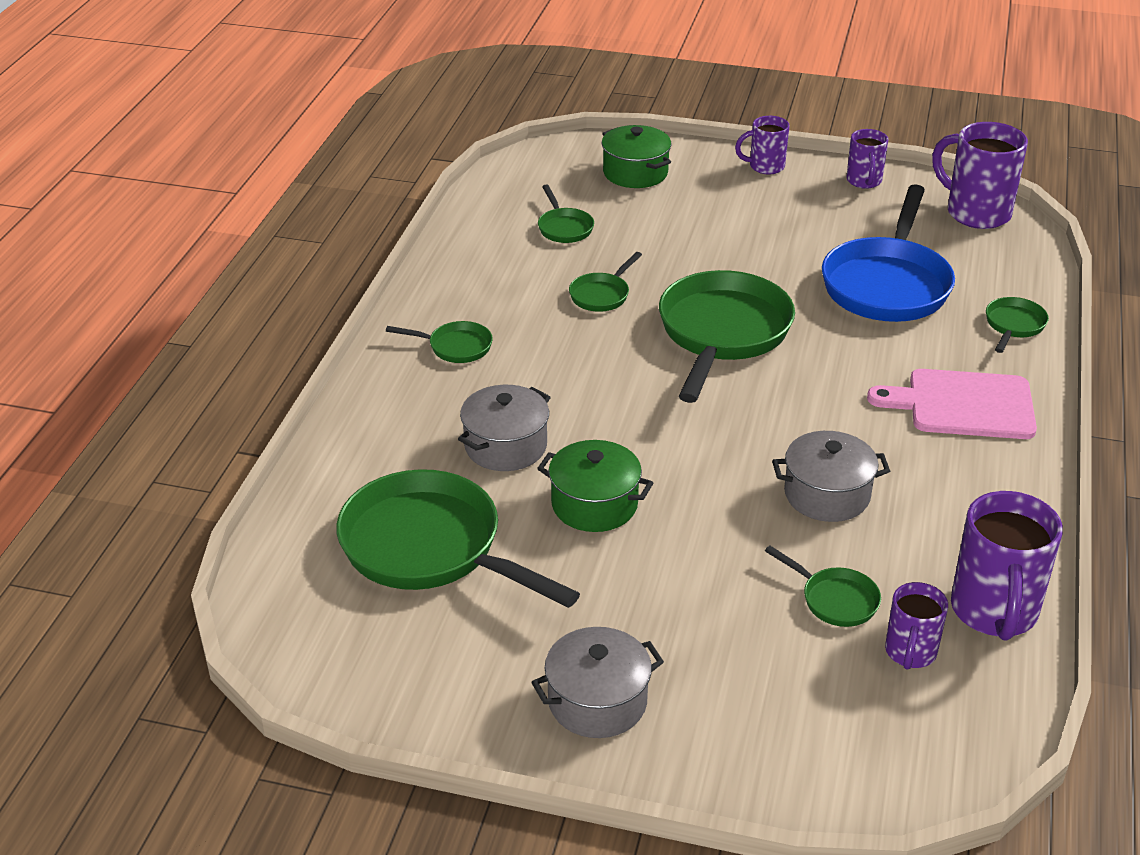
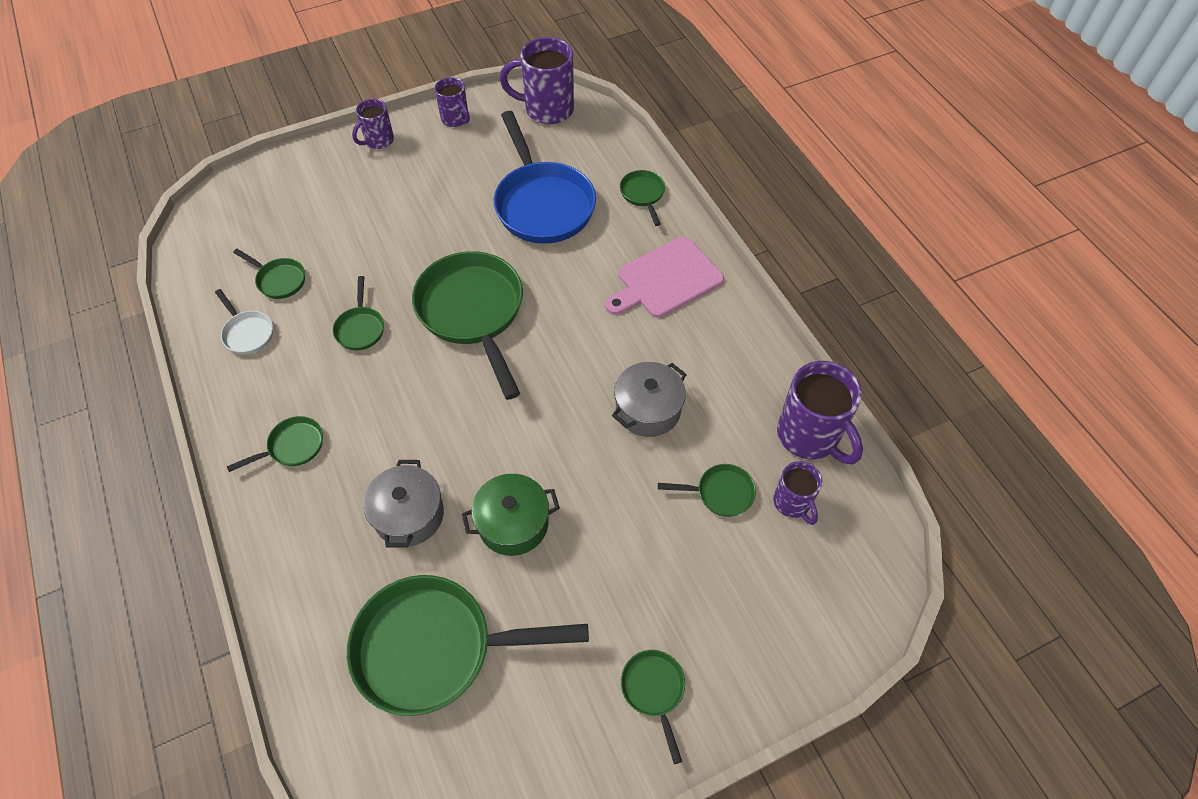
camera: 40 degrees left, 20 degrees up
(498, 251) = (247, 333): none -> white pan
(597, 701) = (654, 690): grey pot -> green pan
(635, 173) = (289, 196): green pot -> none

